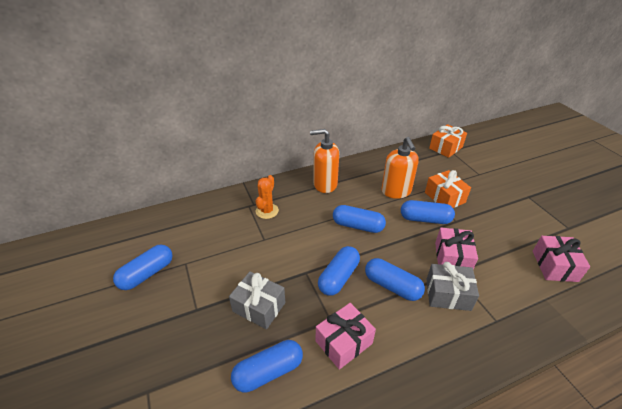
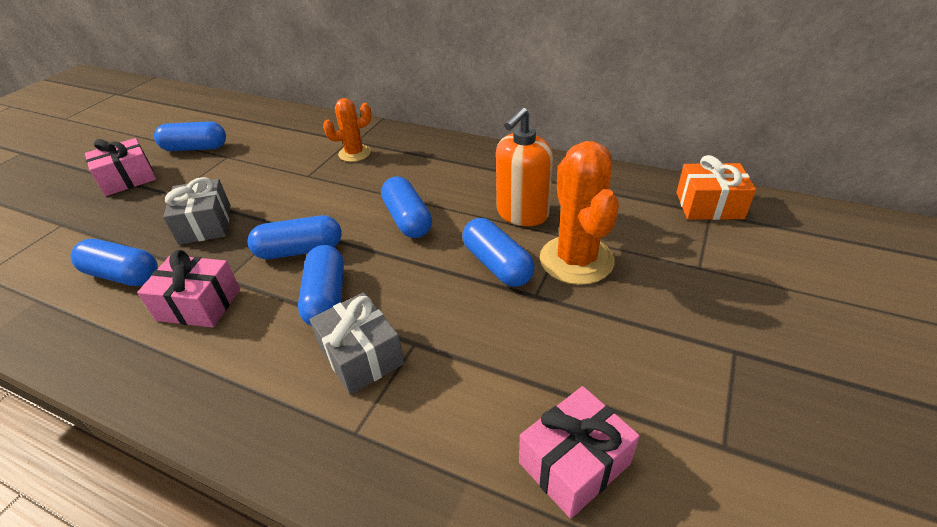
camera: 50 degrees right, 0 degrees up
(325, 184) = (454, 160): orange soap dispenser -> none
(444, 197) = (576, 260): orange gift -> orange cactus
(452, 258) = (444, 327): pink gift -> pink gift (128, 179)

